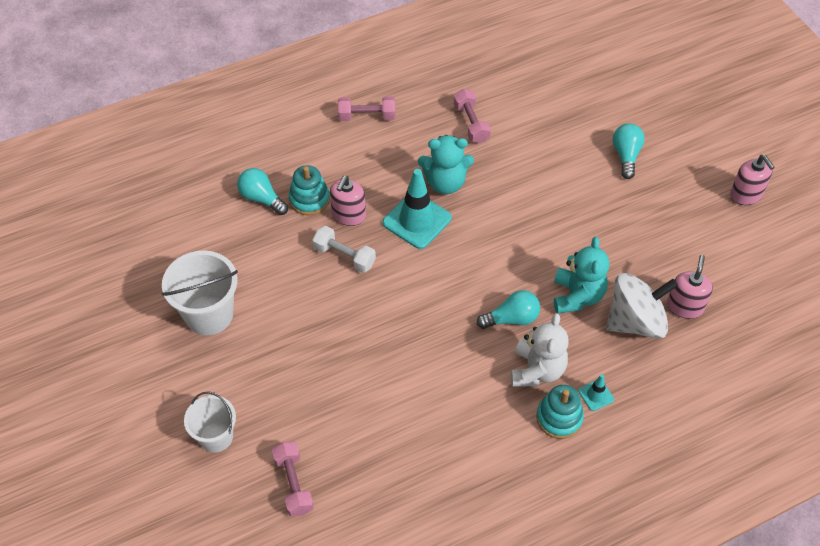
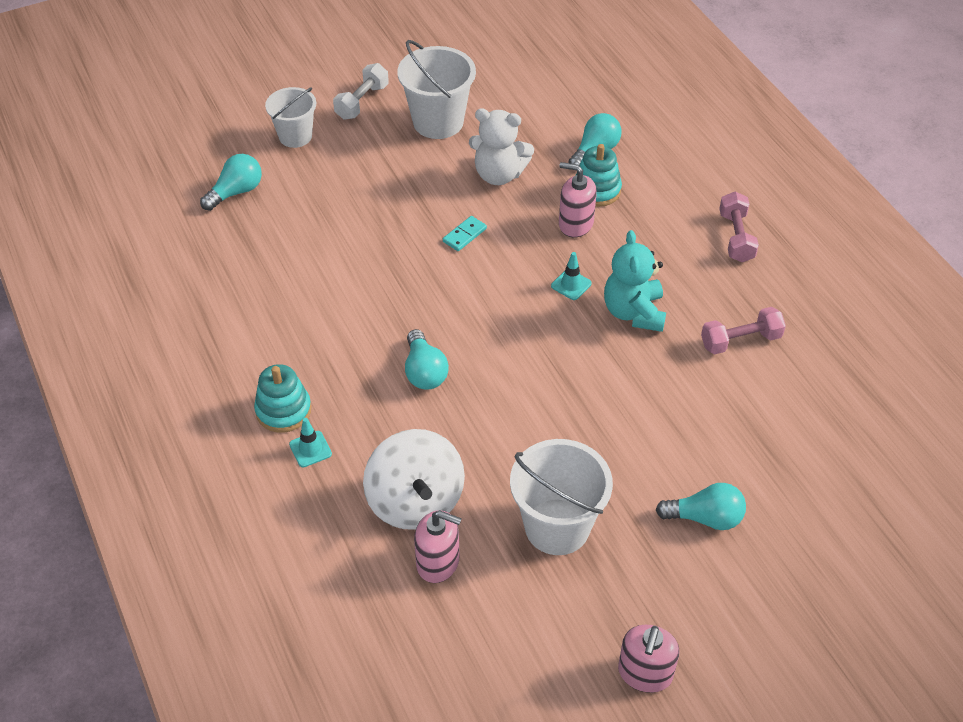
camera: 90 degrees right, 5 degrees down
(294, 484) = (236, 192): pink dumbbell -> turquoise light bulb
(344, 256) = (515, 221): white dumbbell -> white dumbbell (362, 102)
(359, 292) = (464, 235): none -> turquoise domino
(417, 220) = (571, 285): turquoise traffic cone -> turquoise traffic cone, size x0.47
(537, 370) = (350, 393): white teddy bear -> white teddy bear (499, 174)
(577, 296) = (456, 440): turquoise teddy bear -> none
(645, 236) = (557, 527): none -> white bucket
(746, 194) = (645, 673): pink soap dispenser -> pink soap dispenser turned 45 degrees counterclockwise

